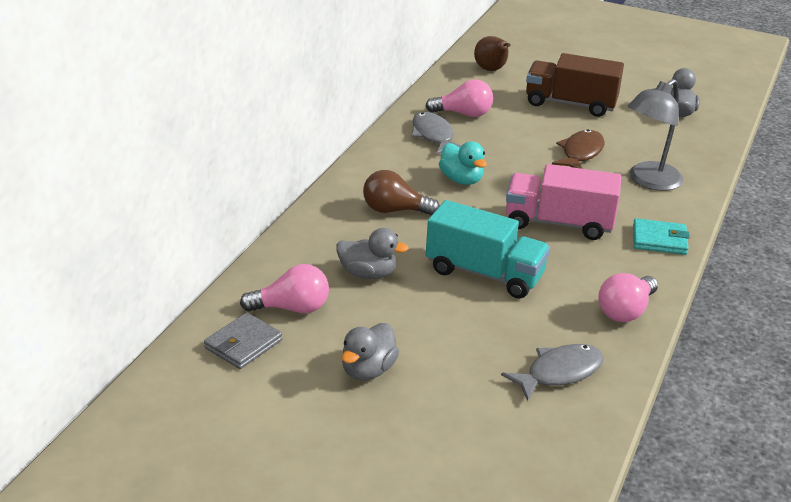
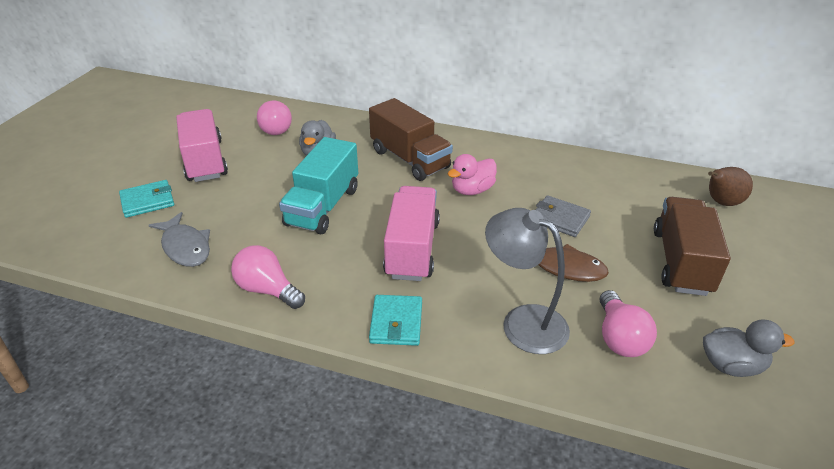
camera: 85 degrees right, 5 degrees up
(243, 344) = (239, 116): grey wallet -> grey wallet (560, 219)
(368, 370) = (205, 161): grey duck -> pink truck
(394, 210) = (409, 159): brown light bulb -> brown truck
(433, 135) = (547, 172): grey fish -> none
(461, 180) = (472, 190): turquoise duck -> pink duck
(463, 114) = (602, 187): pink light bulb -> pink light bulb (619, 338)
(463, 415) = (148, 201): none -> turquoise wallet

